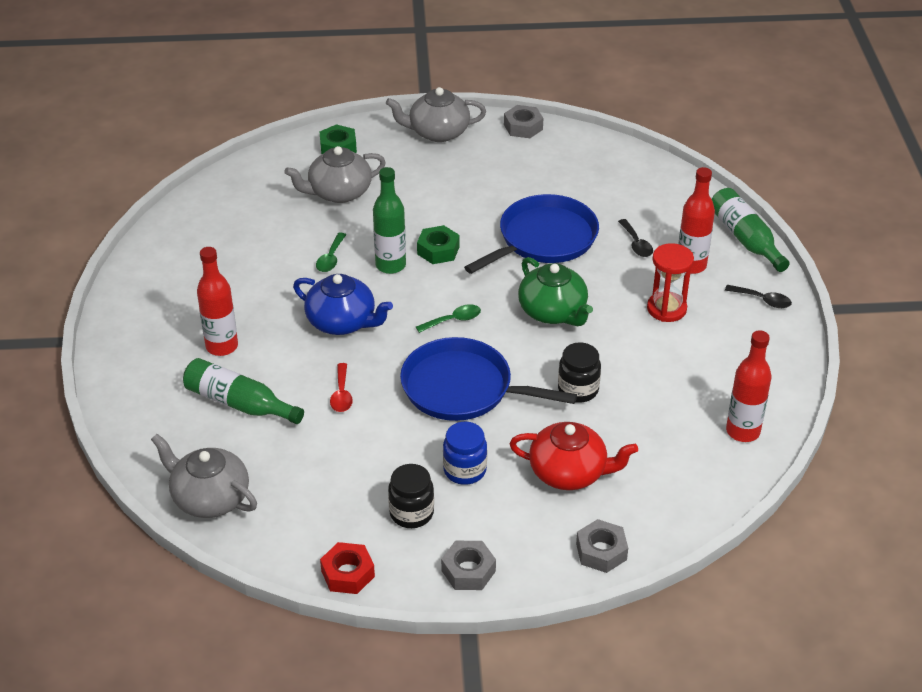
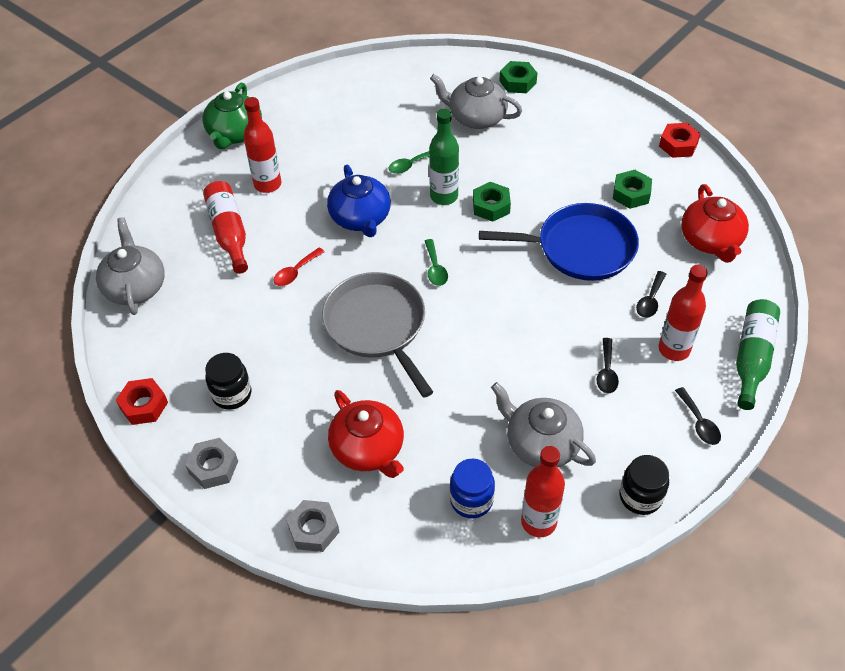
camera: 45 degrees right, 10 degrees up
(239, 403) = (229, 233): green bottle -> red bottle
(437, 132) = (605, 111): grey teapot -> grey teapot (541, 443)
(453, 320) = (435, 268): green spoon -> green spoon turned 60 degrees clockwise
(463, 388) = (377, 326): blue pan -> grey pan
(464, 470) = (302, 390): blue jar -> blue jar (471, 500)
(523, 127) = (678, 145): grey nut -> red nut
(532, 180) = (631, 194): none -> green nut
(553, 312) = (514, 312): green teapot -> green teapot (235, 133)
(578, 390) = (455, 388): black jar -> black jar (640, 497)
(627, 180) = (710, 241): none -> red teapot
(666, 309) = (606, 372): red hourglass -> black spoon

